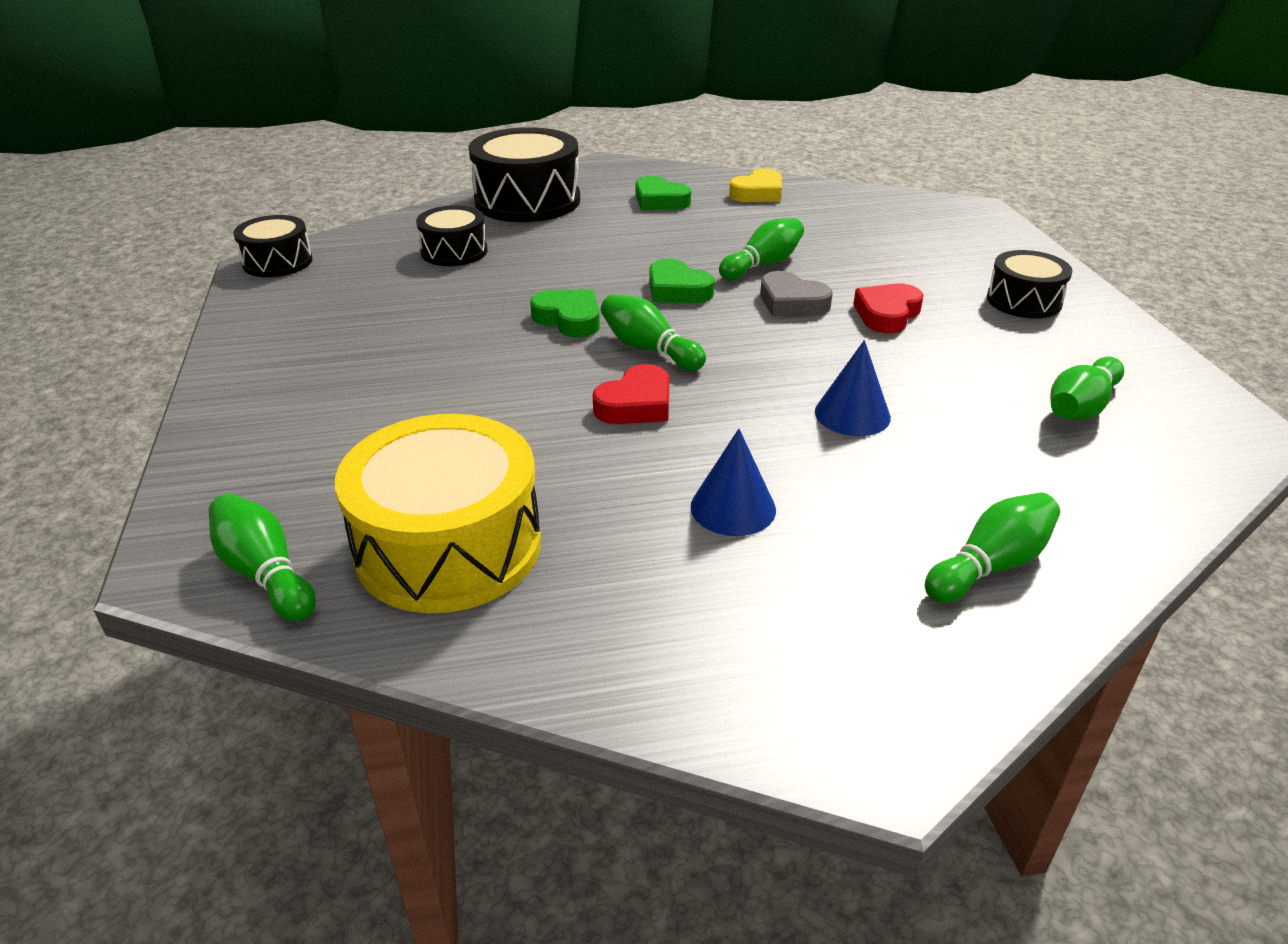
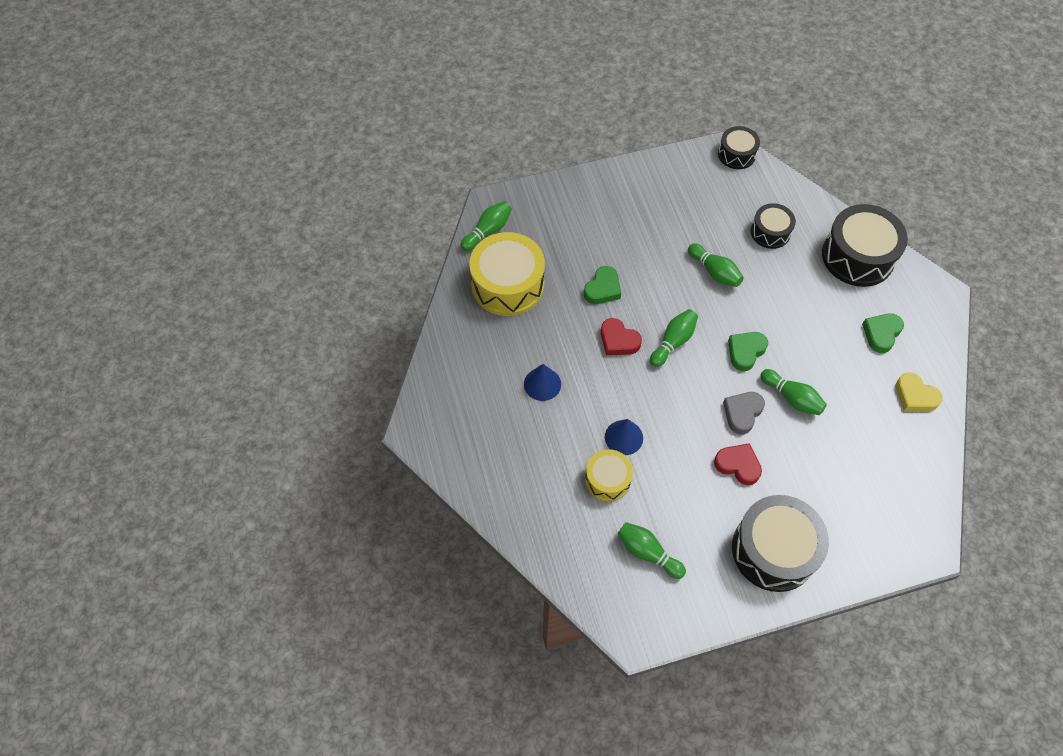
camera: 85 degrees right, 25 degrees up
(569, 319) = (699, 301): green heart -> green heart (603, 289)
(947, 438) = (607, 480): none -> yellow drum
(990, 565) = (513, 482): green bowling pin -> green bowling pin (714, 272)
(1024, 301) = (774, 550): black drum -> black drum, size x1.78

